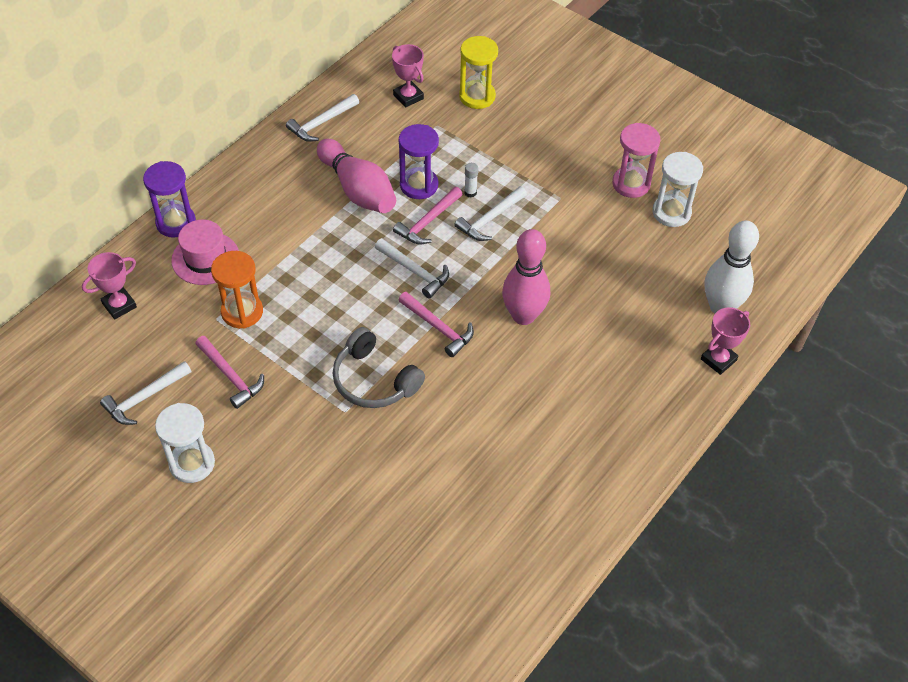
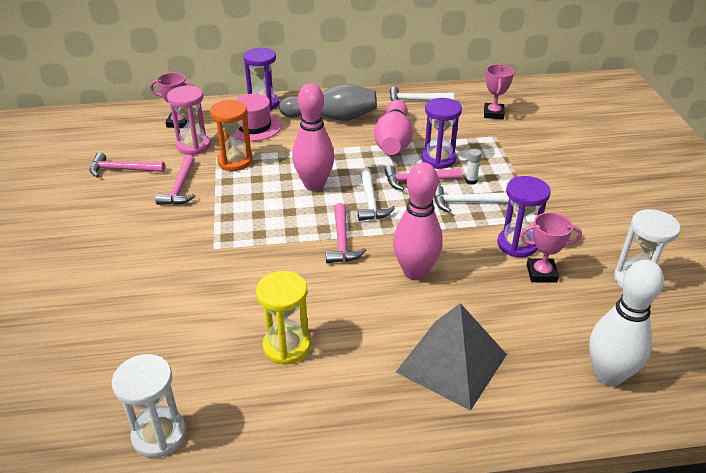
camera: 45 degrees right, 15 degrees down
(144, 398) = (122, 169): white hammer -> pink hammer
(192, 463) = (93, 216): white hourglass -> white hourglass (159, 435)
(267, 196) = (332, 117): none -> grey bowling pin
(347, 287) = (314, 185): none -> pink bowling pin
(374, 380) = (256, 243): grey headphones -> none
(477, 96) = (546, 135): yellow hourglass -> yellow hourglass (286, 346)
(567, 235) = (517, 244): none -> purple hourglass
(624, 372) = (452, 363): none -> grey pyramid
(631, 184) = (617, 242): pink hourglass -> pink hourglass (193, 146)
(718, 360) = (557, 415): pink trophy -> pink trophy (541, 273)

